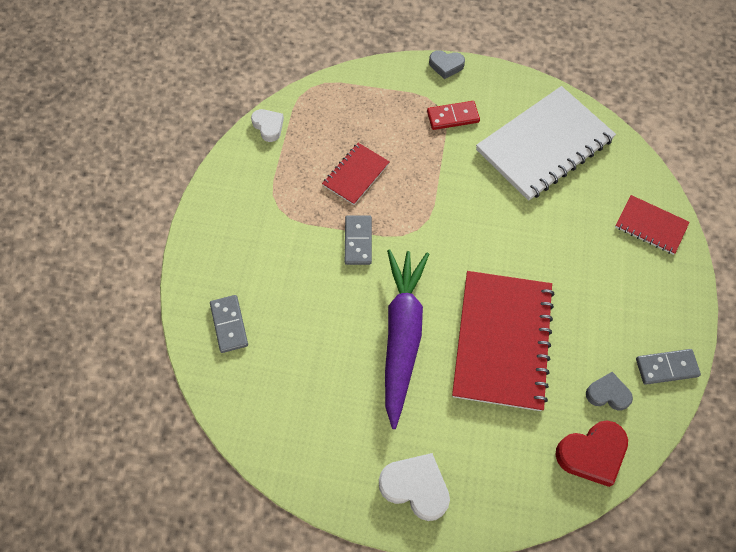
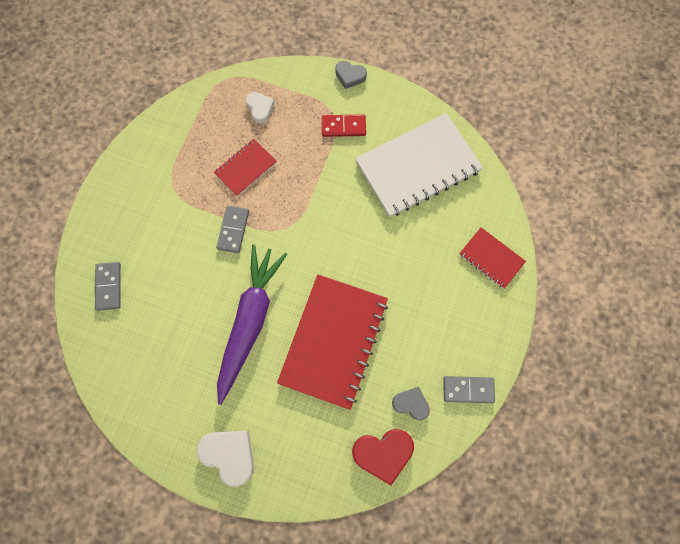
camera: 10 degrees right, 10 degrees up
(268, 126) = (181, 110): white heart -> white heart (260, 108)

